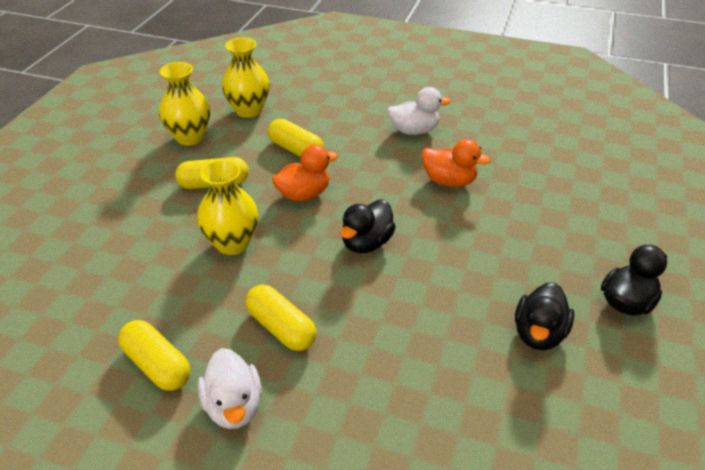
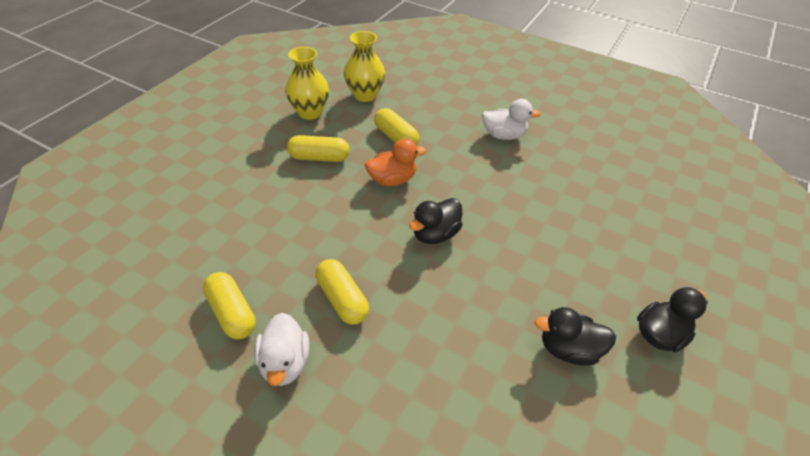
camera: 10 degrees right, 5 degrees up
(232, 243) = (321, 214): yellow vase -> none
(449, 181) = (523, 188): orange duck -> none
(538, 334) = (569, 349): black duck -> black duck turned 60 degrees clockwise

